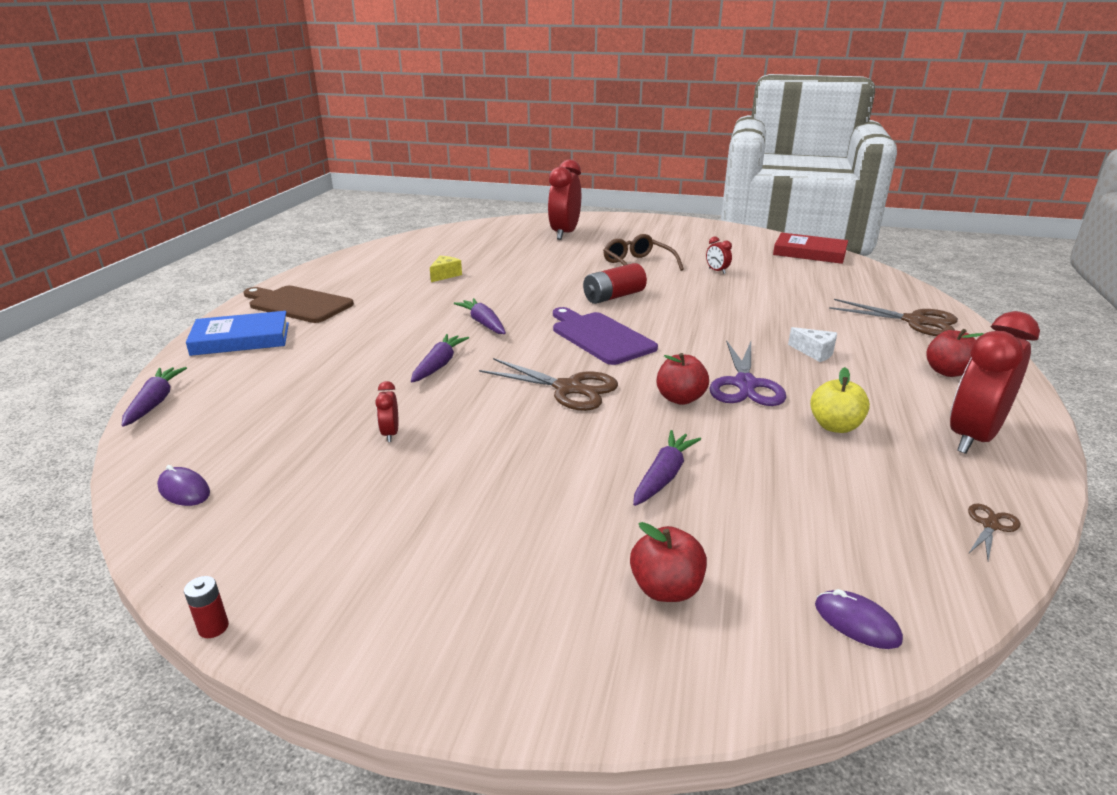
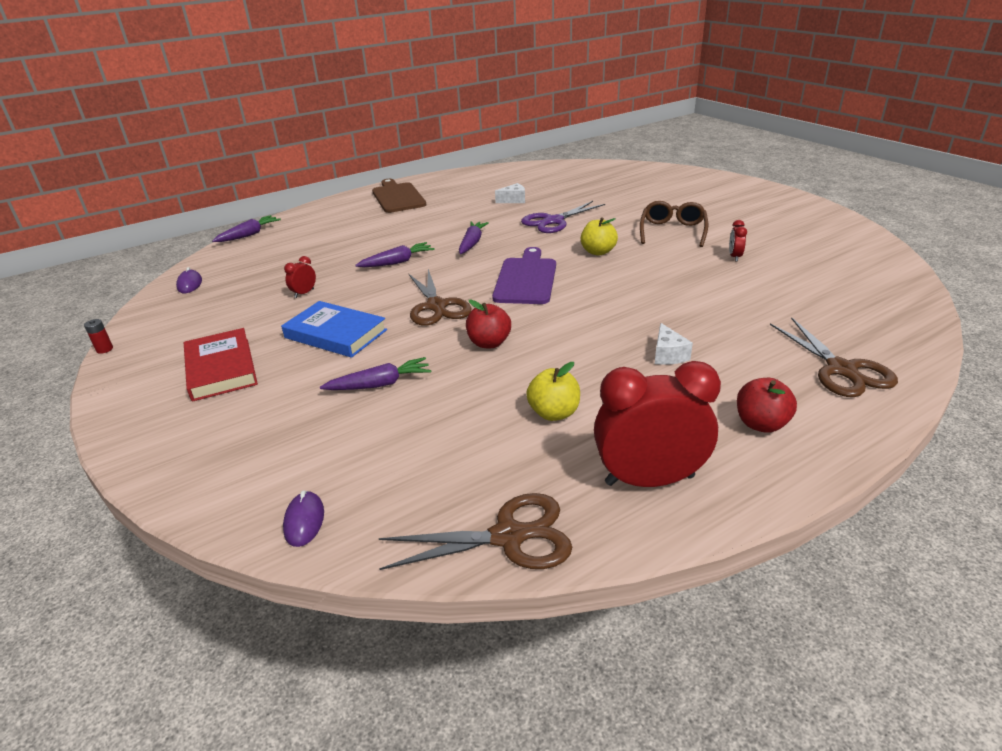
camera: 45 degrees right, 5 degrees up
(241, 339) = (337, 211): blue book -> blue book (335, 334)
(445, 275) = (513, 200): yellow cheese -> white cheese
(564, 234) = (665, 188): red clock -> none
(614, 297) = (598, 252): red battery -> yellow apple
(666, 589) = (261, 440): red apple -> none
(745, 384) = (555, 354): purple scissors -> purple scissors (553, 221)
(809, 253) = (879, 267): red book -> red book (221, 369)
(990, 525) = (508, 536): brown scissors -> brown scissors, size x2.11

